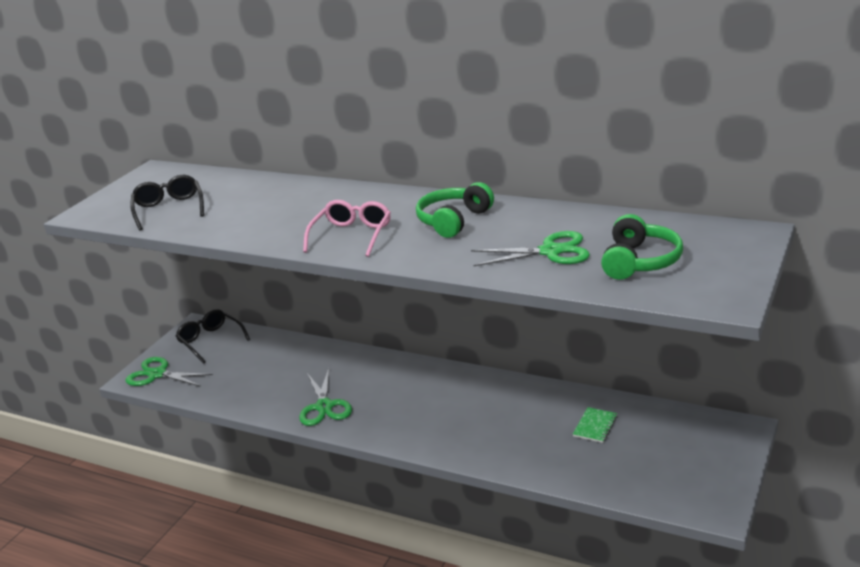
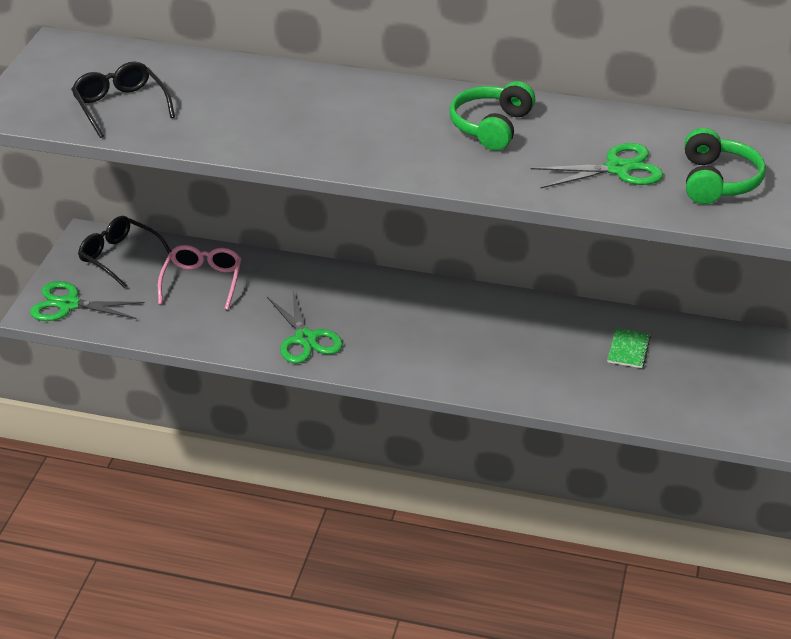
camera: 15 degrees left, 10 degrees up
(352, 235) = (378, 147): pink glasses -> pink glasses (202, 282)

